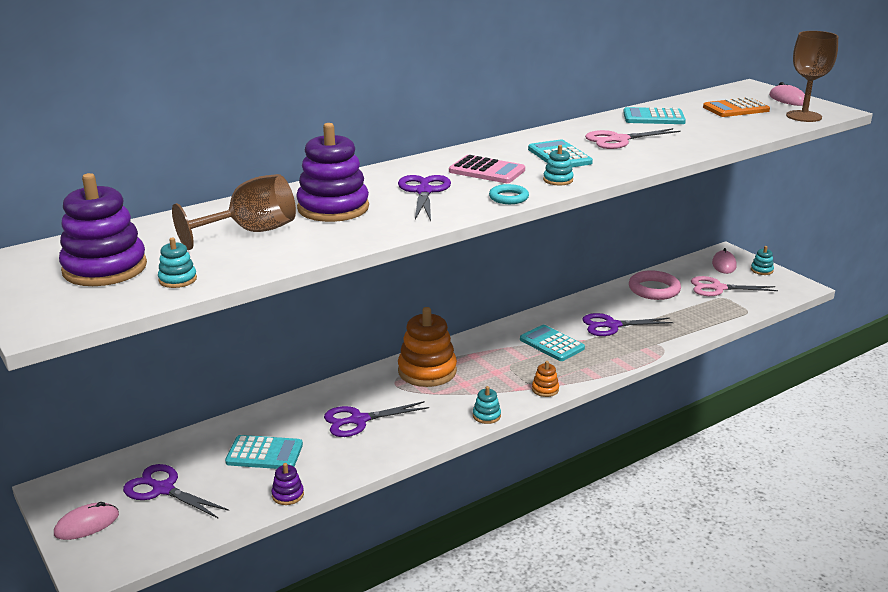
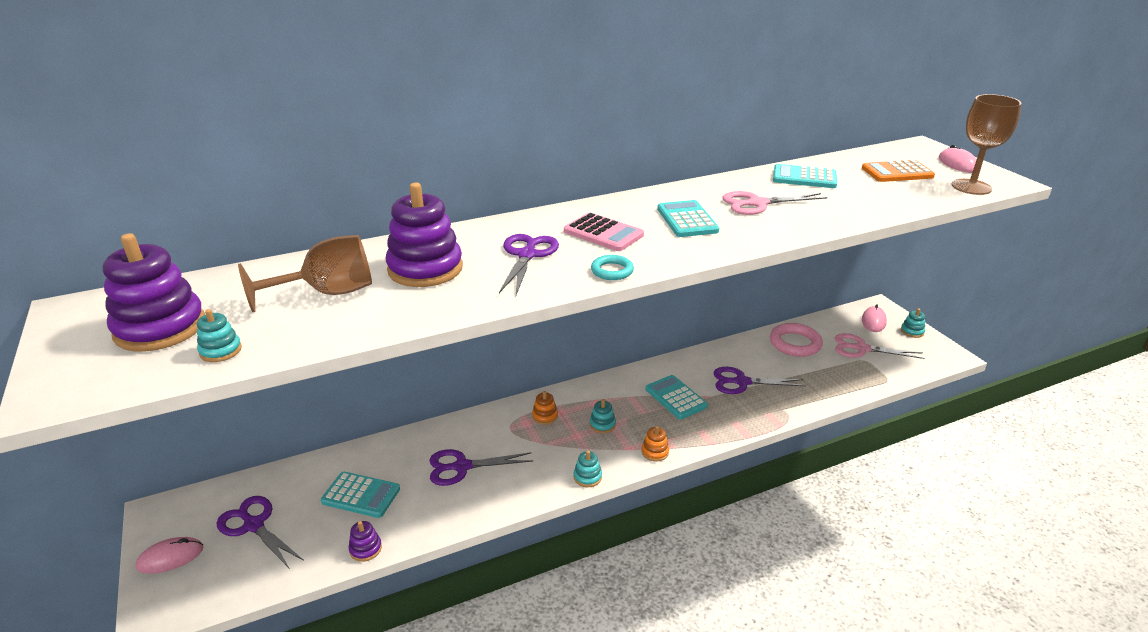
camera: 10 degrees right, 5 degrees up
(427, 371) = (545, 416): orange stacking toy -> orange stacking toy, size x0.45
(558, 180) = (674, 251): turquoise stacking toy -> turquoise stacking toy (602, 424)

